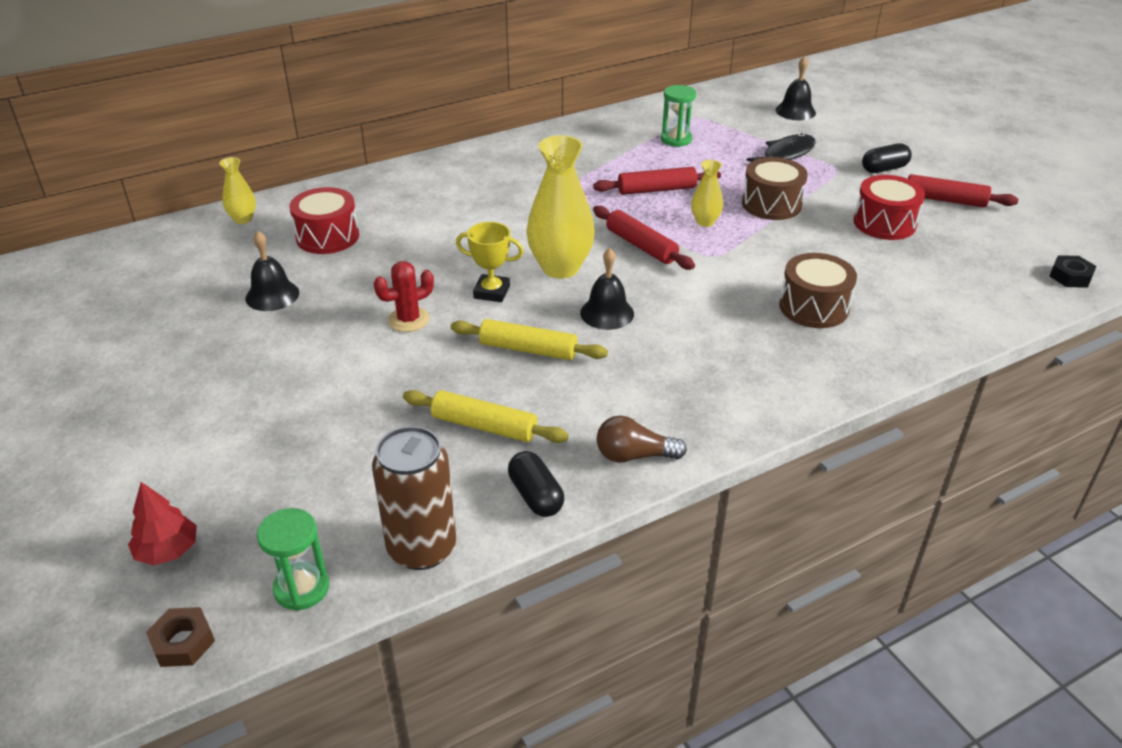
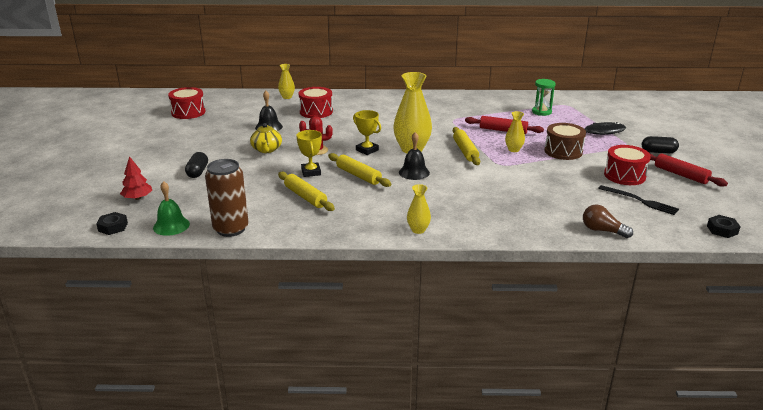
camera: 30 degrees right, 10 degrees down
(76, 309) = (188, 112): none -> red drum
(183, 642) = (113, 227): brown nut -> black nut
(301, 588) = (171, 226): green hourglass -> green bell
(317, 347) = (266, 149): none -> yellow teapot
(443, 370) = (311, 172): none -> yellow trophy
(535, 496) = (298, 227): black capsule -> black capsule (197, 172)
(634, 455) = (361, 228): brown light bulb -> brown light bulb (602, 230)
(641, 246) = (465, 151): red rolling pin -> yellow rolling pin
(720, 425) = (418, 230): none -> yellow vase
(795, 111) = (633, 114): black bell -> none
(813, 307) = (531, 199): brown drum -> none
(942, 261) = (640, 201): none -> black fork

